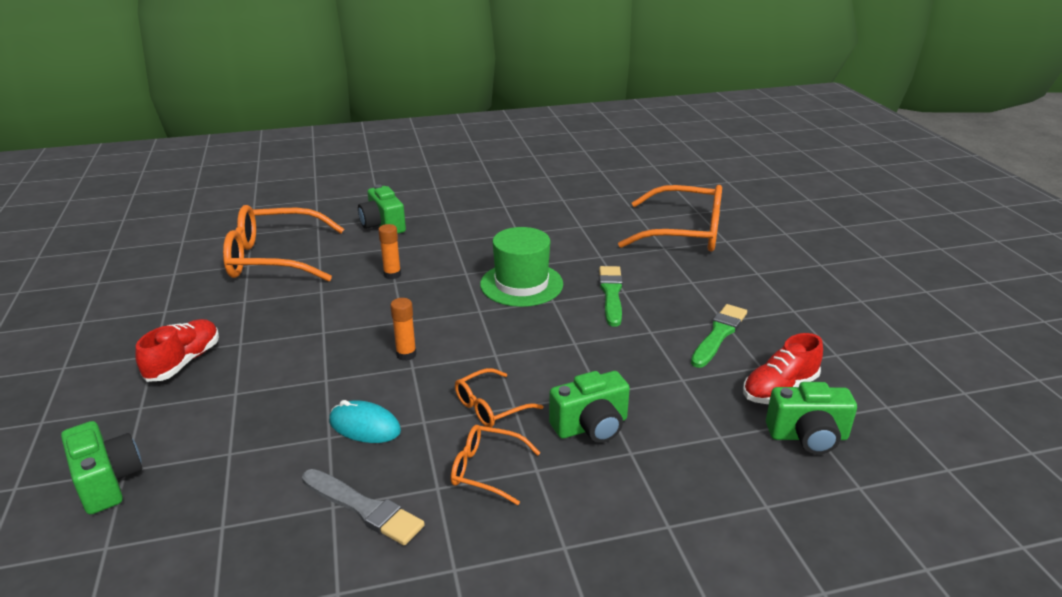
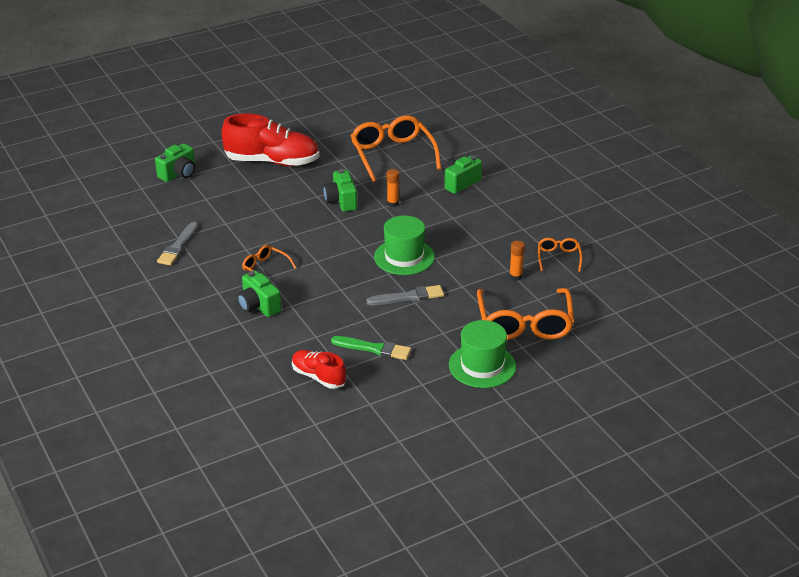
camera: 75 degrees right, 5 degrees up
(184, 362) = (272, 161): red shoe -> red shoe, size x1.80
(364, 426) = (236, 232): turquoise mouse -> none
(406, 354) = (304, 229): orange glue stick -> orange glue stick (515, 276)
(486, 470) = (213, 276): orange glasses -> orange glasses (558, 258)
(611, 294) = (408, 297): green brush -> grey brush
(759, 267) = (482, 366): none -> green hat
(807, 436) = (273, 388): green camera -> green camera (341, 201)

